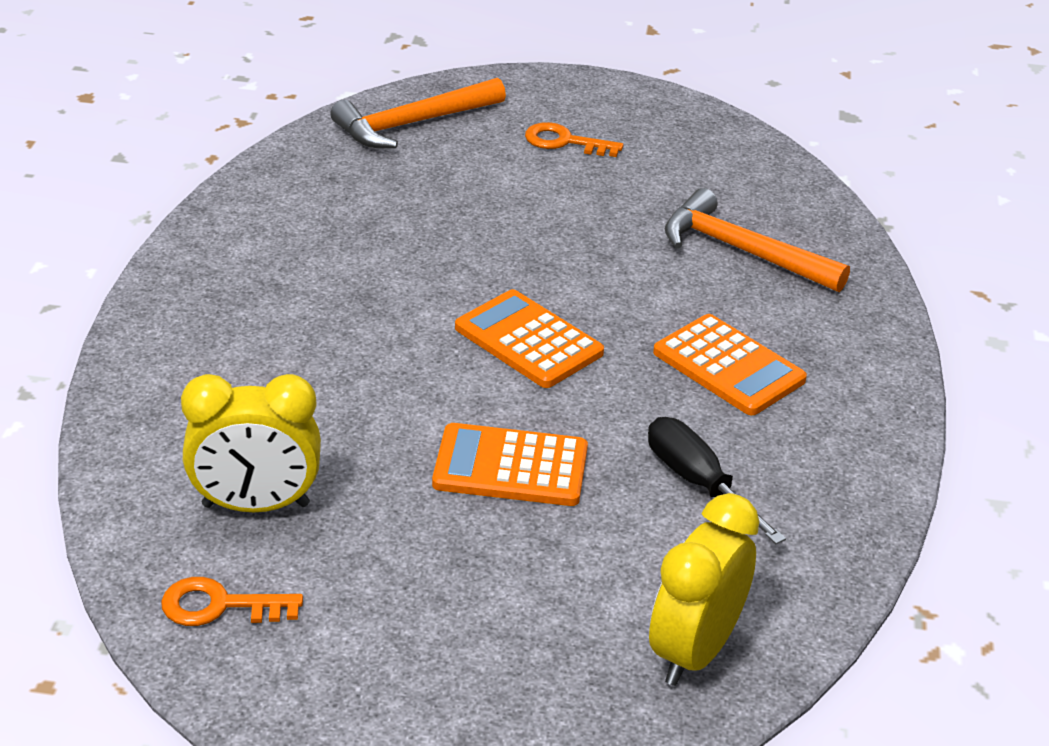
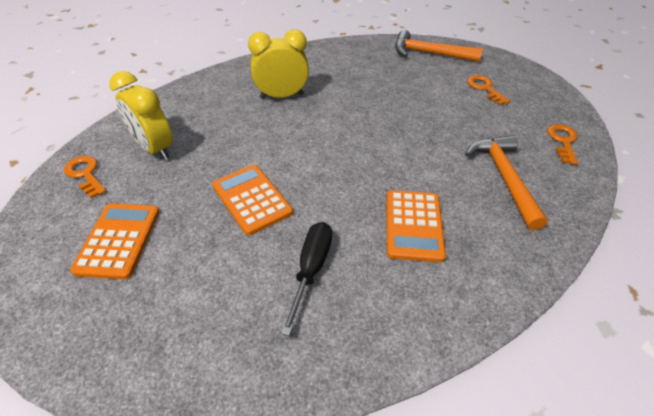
camera: 50 degrees right, 10 degrees up
(528, 340) = (343, 154): orange calculator -> orange calculator (118, 240)
(694, 651) = (174, 351): yellow clock -> yellow clock (282, 96)
(743, 167) = (563, 141): none -> orange key

